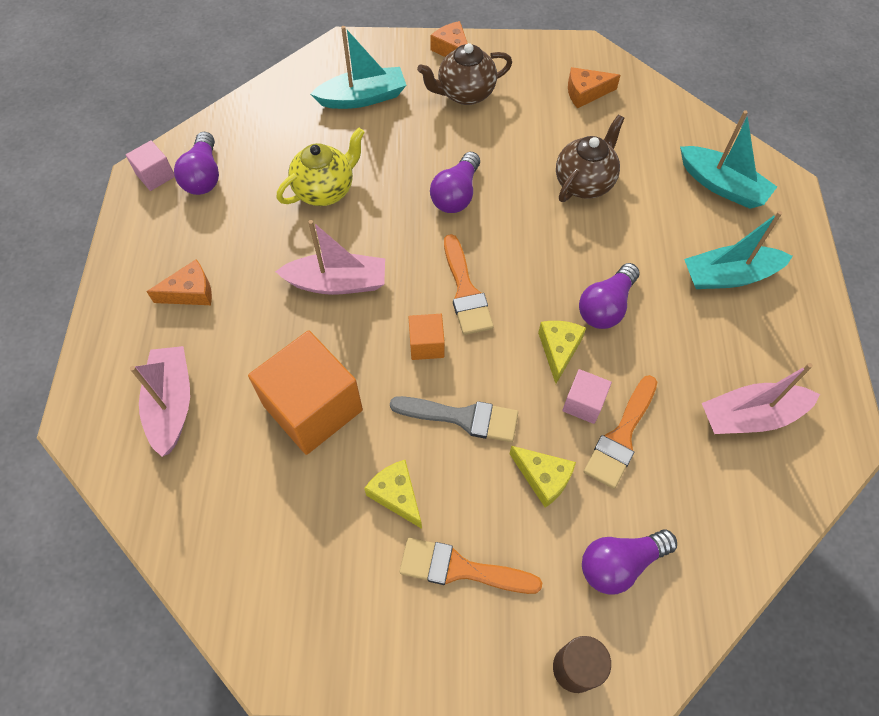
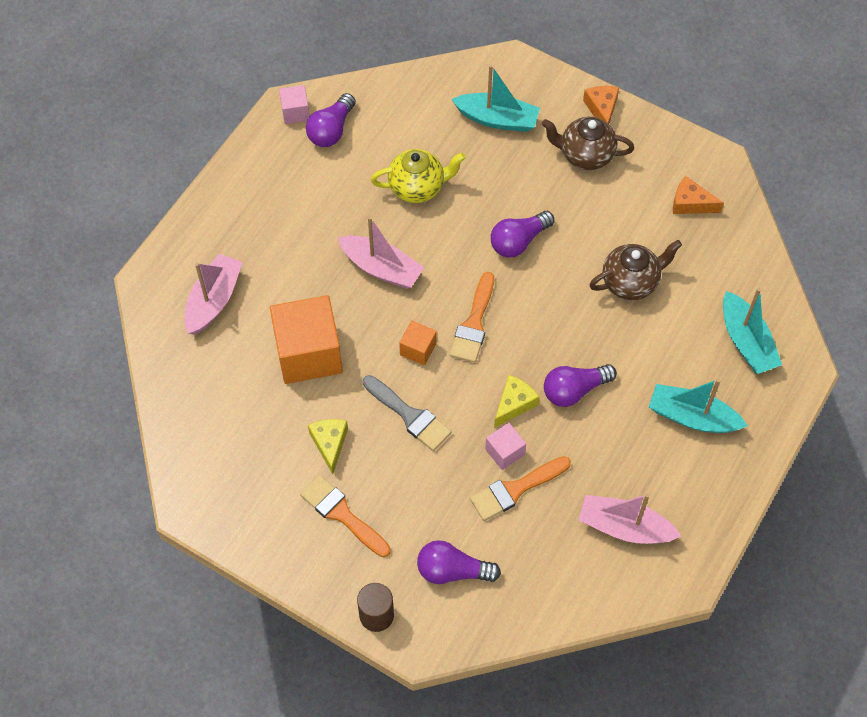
camera: 30 degrees right, 0 degrees up
(190, 292) = (271, 222): orange cheese -> none
(543, 478) = (439, 487): yellow cheese -> none

